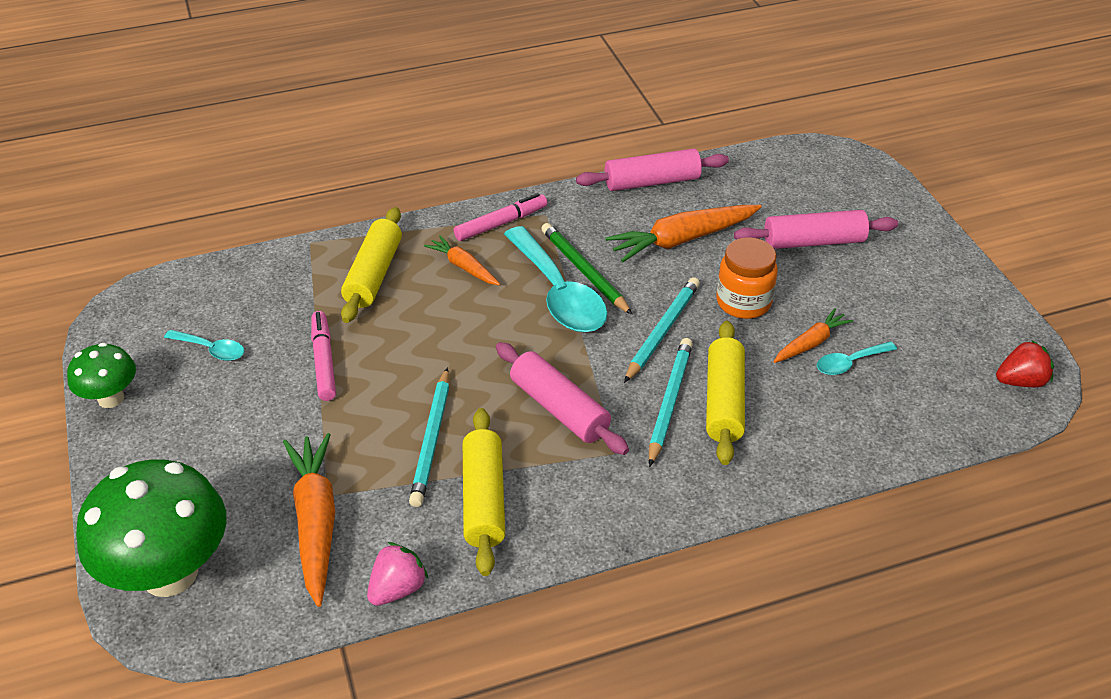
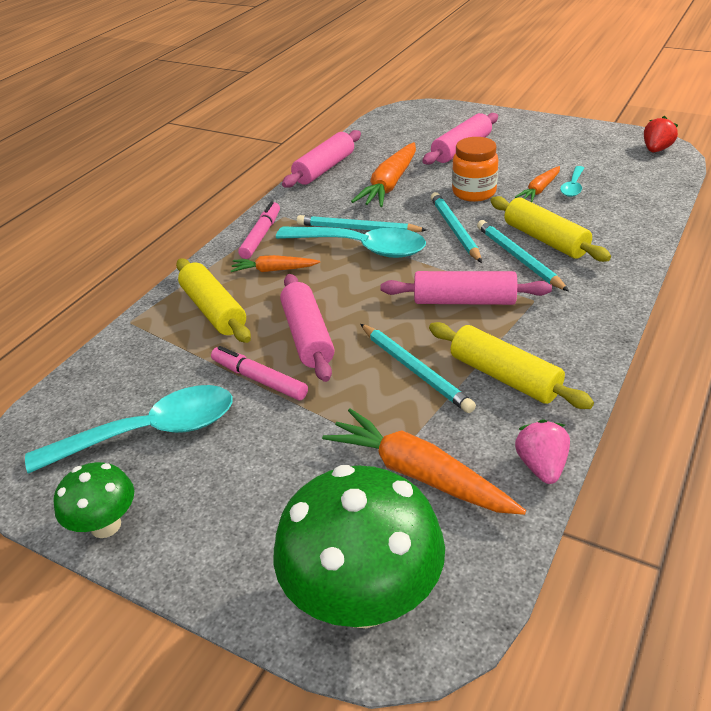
camera: 40 degrees left, 5 degrees down
(211, 349) = (150, 432): turquoise spoon -> turquoise spoon, size x2.09
(402, 349) = (307, 336): none -> pink rolling pin
(584, 271) = (358, 229): green pencil -> turquoise pencil
(810, 343) = (539, 190): orange carrot -> orange carrot turned 150 degrees counterclockwise

